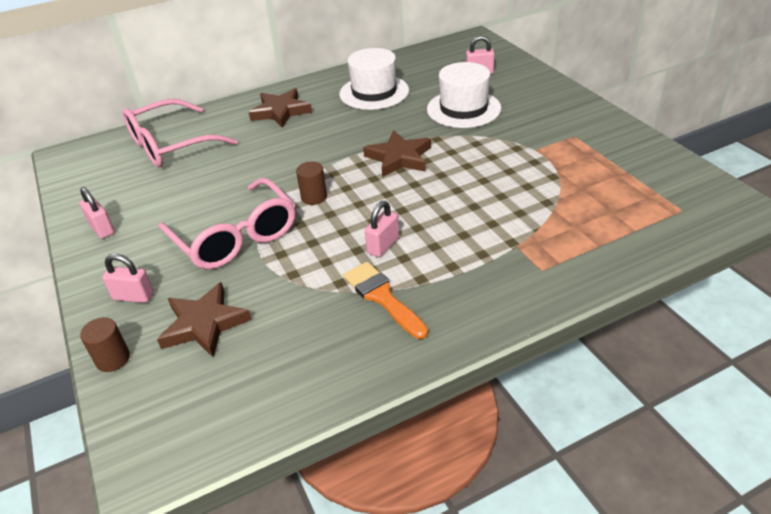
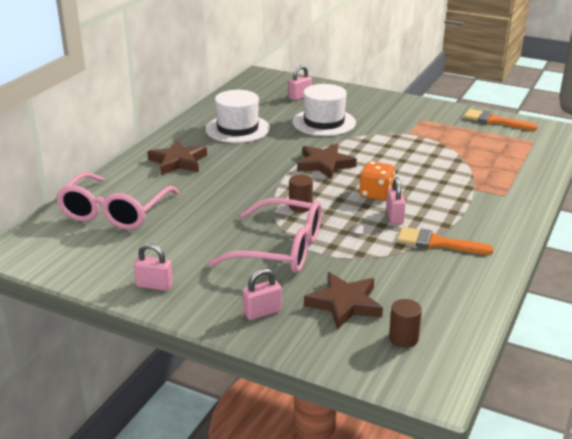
camera: 40 degrees left, 10 degrees down
(113, 359) = (312, 350): brown cylinder -> brown cylinder (403, 338)
(401, 211) = (376, 194): none -> orange dice
(666, 165) = (495, 121): none -> orange brush

